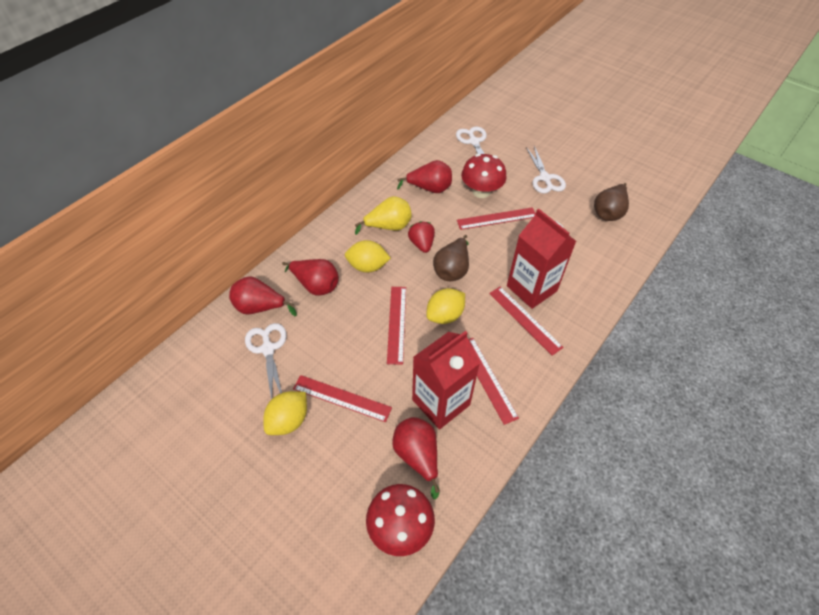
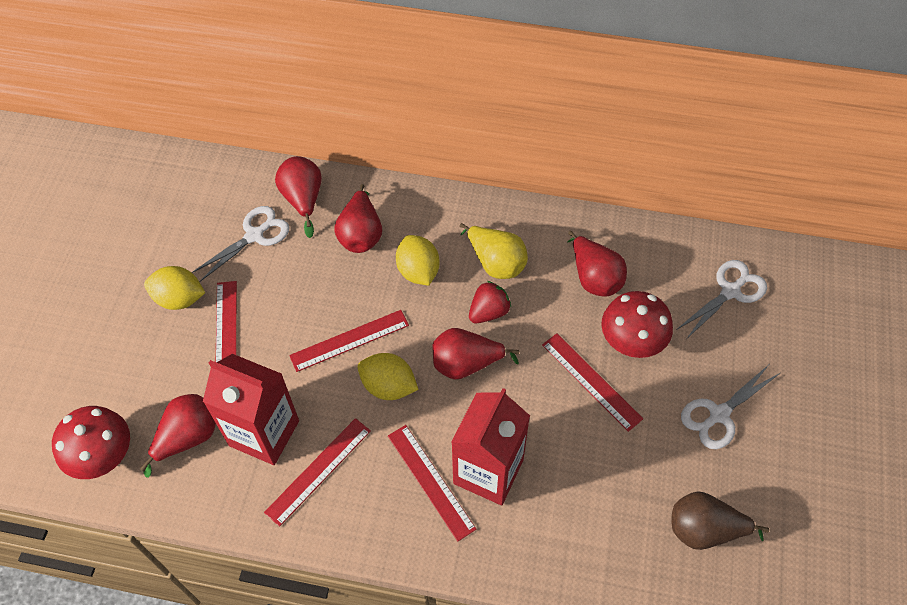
camera: 65 degrees right, 5 degrees up
(452, 269) = (466, 364): brown pear -> red pear
(525, 319) = (431, 481): red ruler -> red ruler turned 60 degrees counterclockwise

